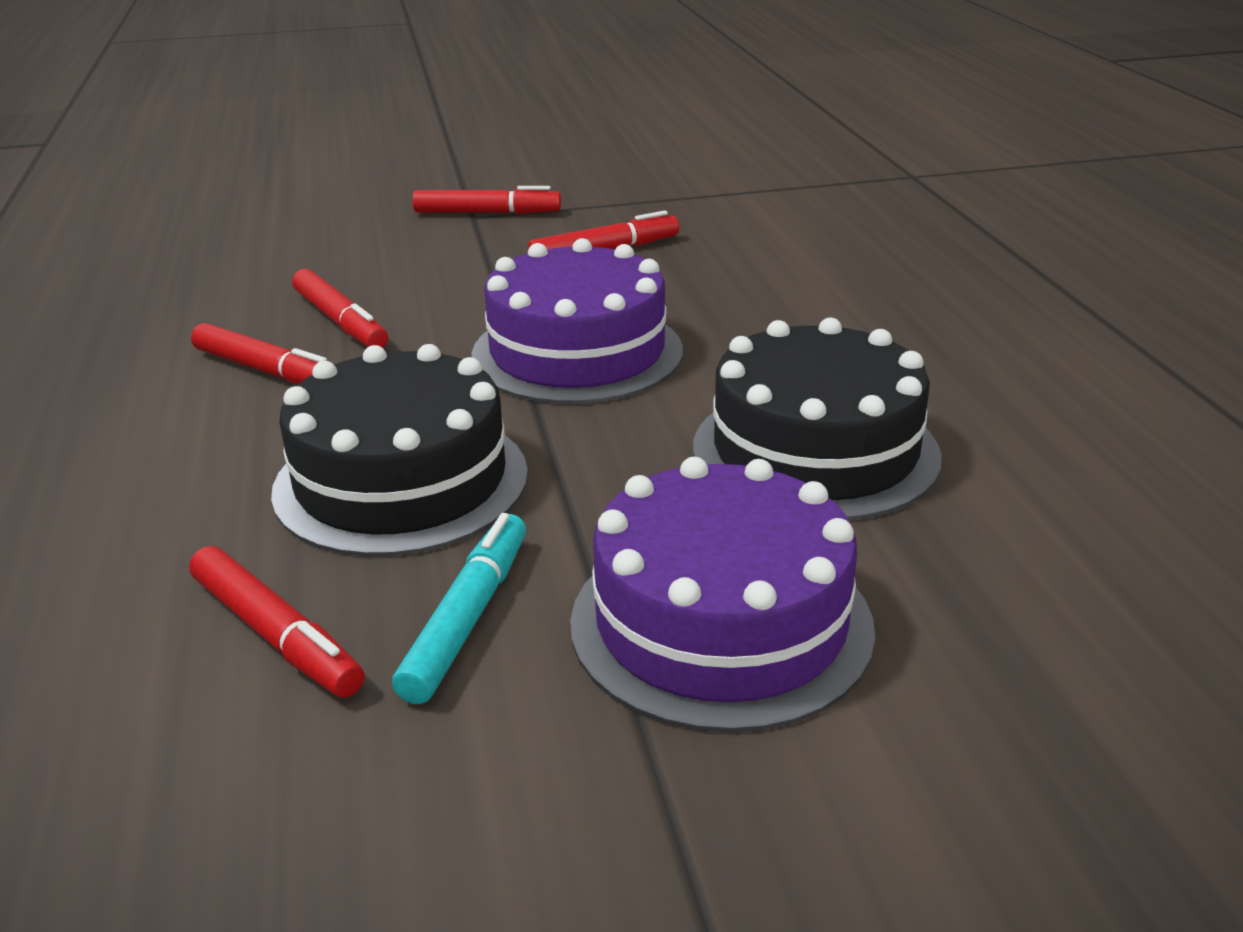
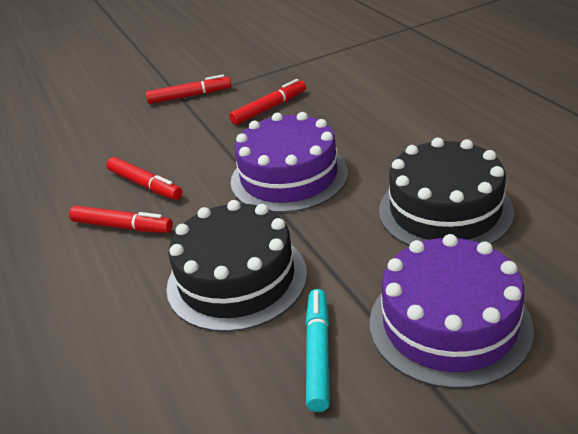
camera: 10 degrees left, 5 degrees up
(276, 635) = (221, 390): red marker -> none

